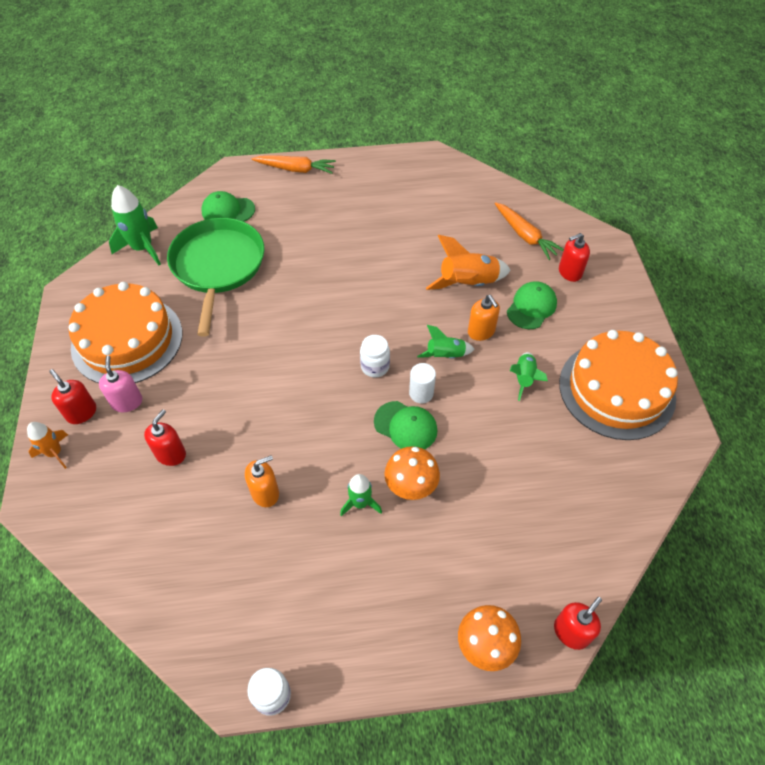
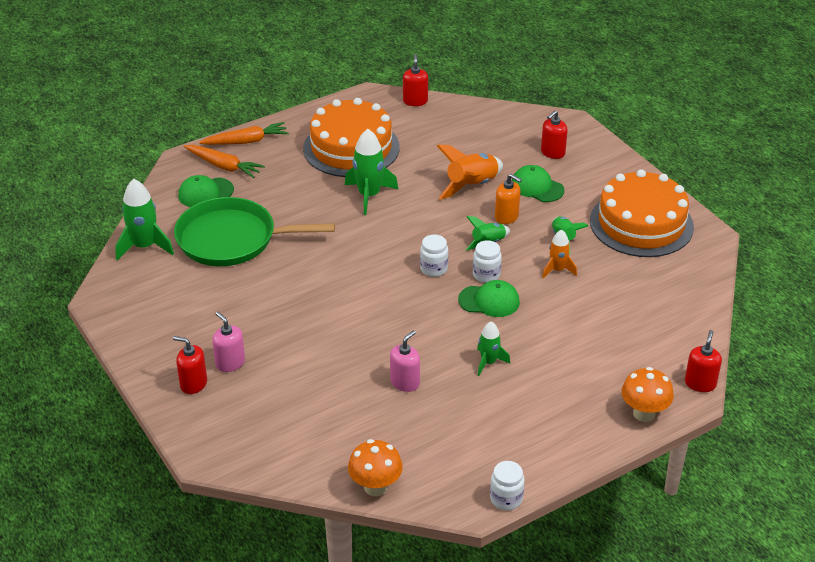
camera: 25 degrees left, 15 degrees down
(55, 453) = (193, 419): orange rocket -> orange rocket (557, 270)
(127, 340) = (191, 319): orange cake -> orange cake (351, 148)
(171, 454) = (301, 385): red soap dispenser -> red soap dispenser (415, 101)
(218, 266) = (232, 239): green pan -> green pan turned 60 degrees counterclockwise
(265, 493) = (405, 382): orange soap dispenser -> pink soap dispenser
(366, 262) = (369, 195): none -> green rocket
(411, 487) = (522, 339): orange mushroom -> orange mushroom (375, 487)
(421, 393) = (486, 275): white cylinder -> white jar
(525, 236) = (497, 136): orange carrot -> orange carrot (224, 166)
(531, 307) = (537, 187): green cap -> green cap turned 60 degrees counterclockwise

